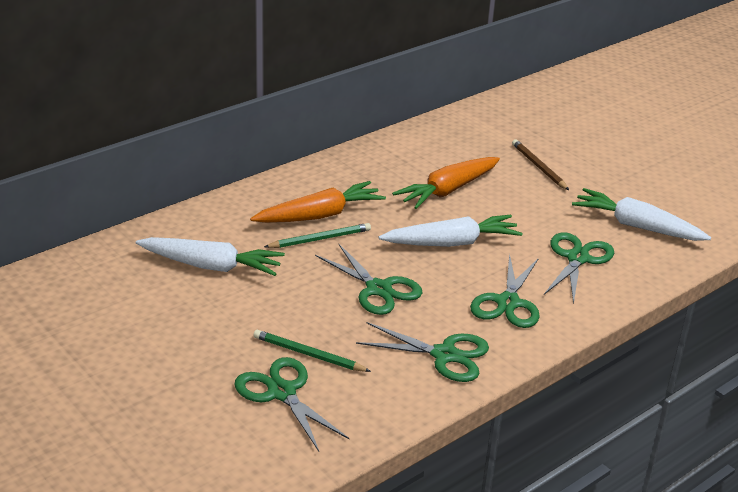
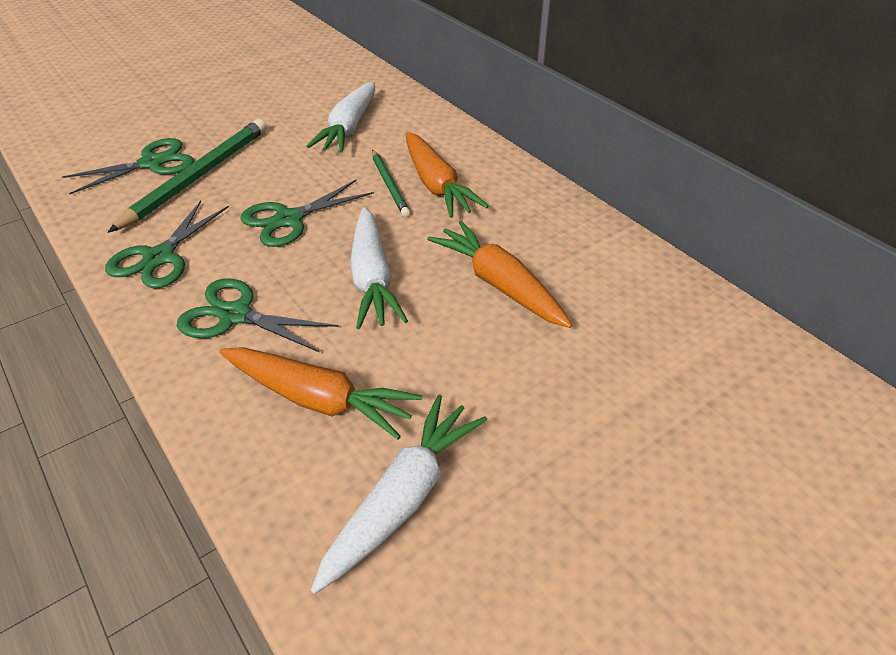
camera: 95 degrees right, 10 degrees up
(308, 354) = (198, 176): green pencil -> green pencil, size x1.80
(538, 167) = (585, 390): brown pencil -> none
(577, 258) = (319, 400): green scissors -> orange carrot

